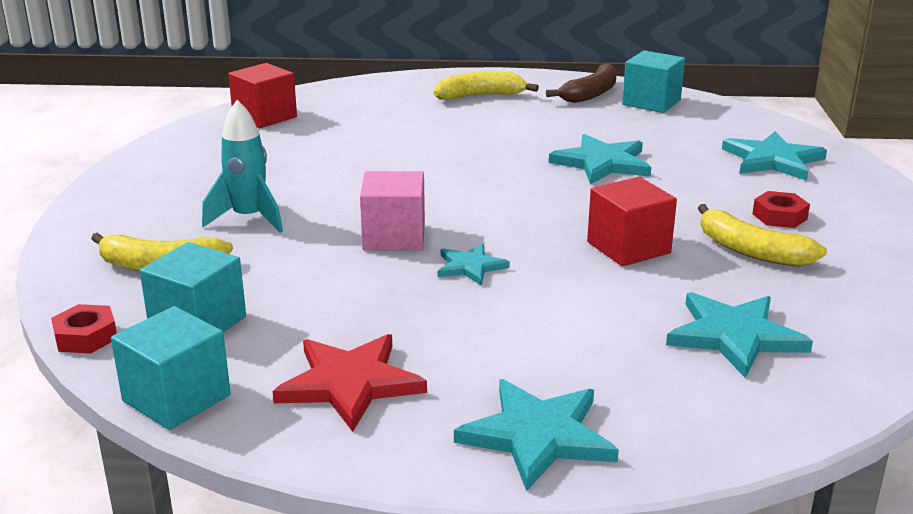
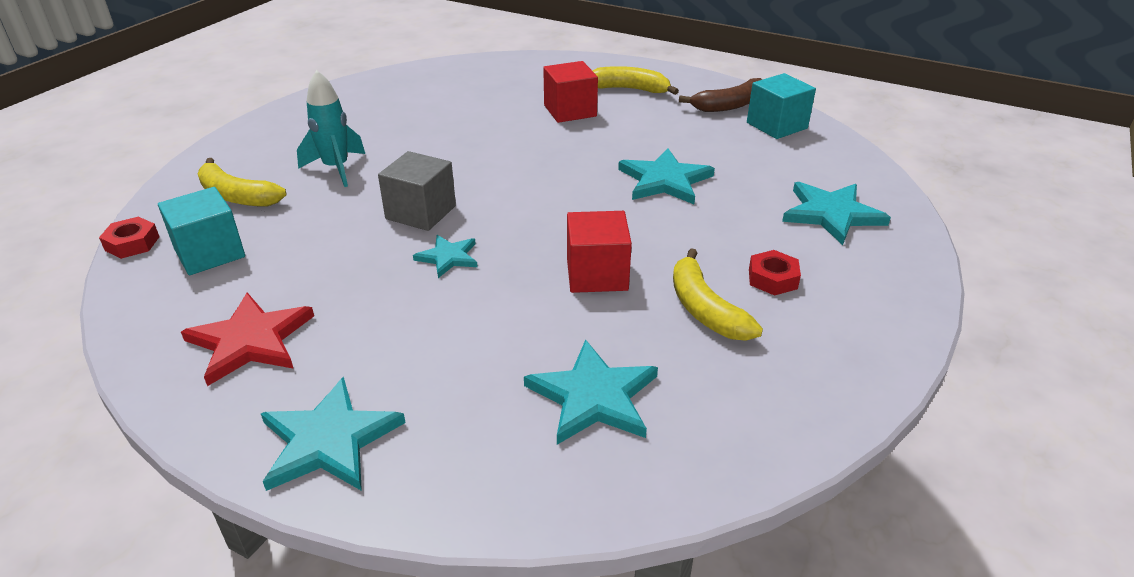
camera: 25 degrees right, 10 degrees up
(176, 398) = (131, 314): turquoise cube -> none
(264, 117) = (442, 77): red cube -> red cube (570, 111)
(394, 237) = (421, 212): pink cube -> grey cube

